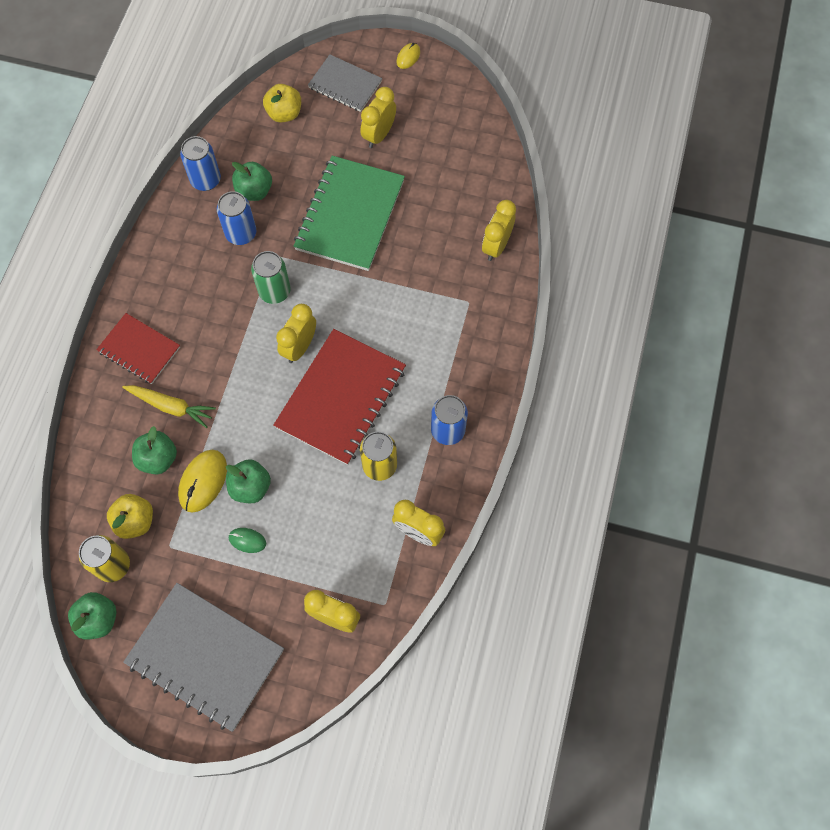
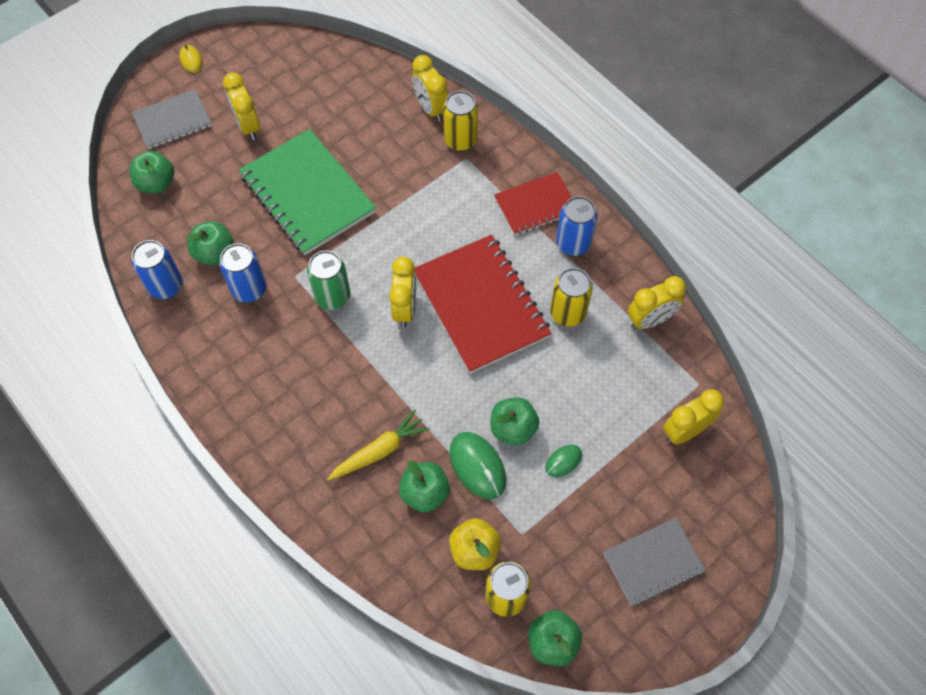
camera: 55 degrees left, 5 degrees down
(139, 349) = (296, 446): red notebook -> red notebook (535, 205)
(203, 481) = (477, 466): yellow mouse -> green mouse
(205, 657) = (653, 562): grey notebook -> grey notebook, size x0.58
(284, 113) = (156, 183): yellow apple -> green apple
(299, 347) = (405, 309): yellow clock -> yellow clock turned 150 degrees counterclockwise
(482, 287) = (460, 140): none -> yellow can

